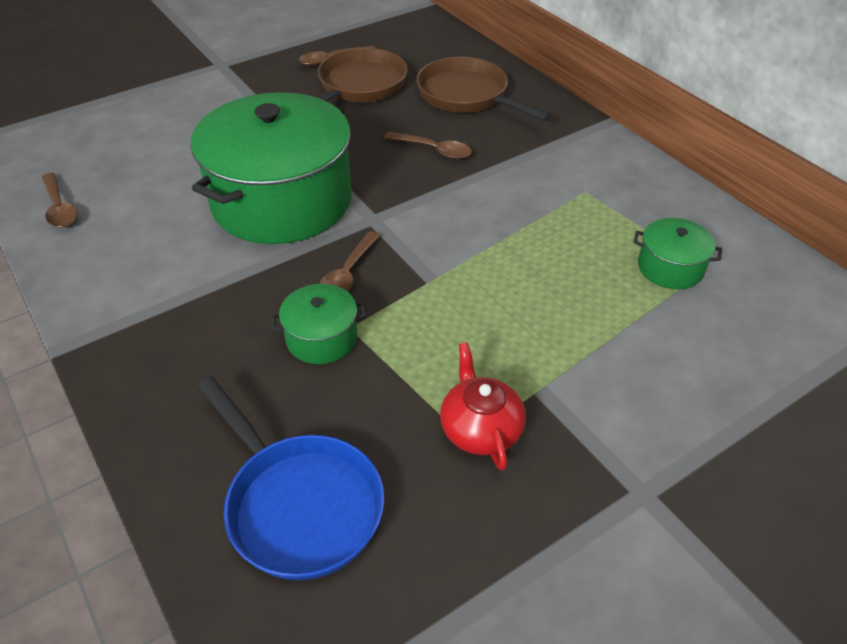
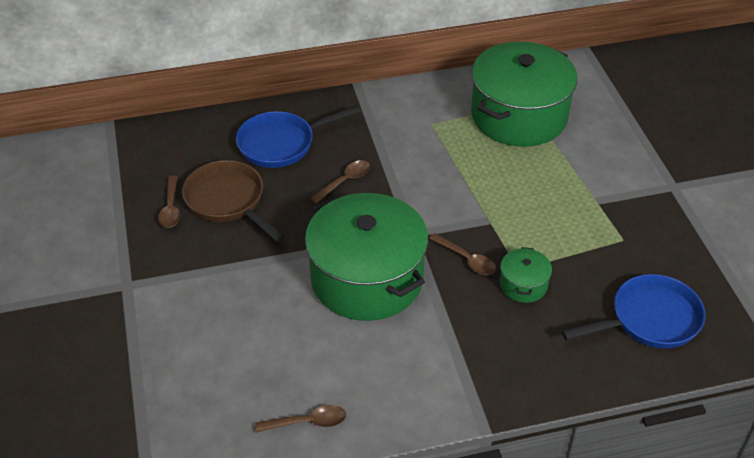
camera: 70 degrees left, 0 degrees up
(467, 96) = (281, 144): brown pan -> blue pan
(480, 428) = (617, 232): red teapot -> none
(670, 267) = (519, 116): green pot -> green pot, size x2.35

